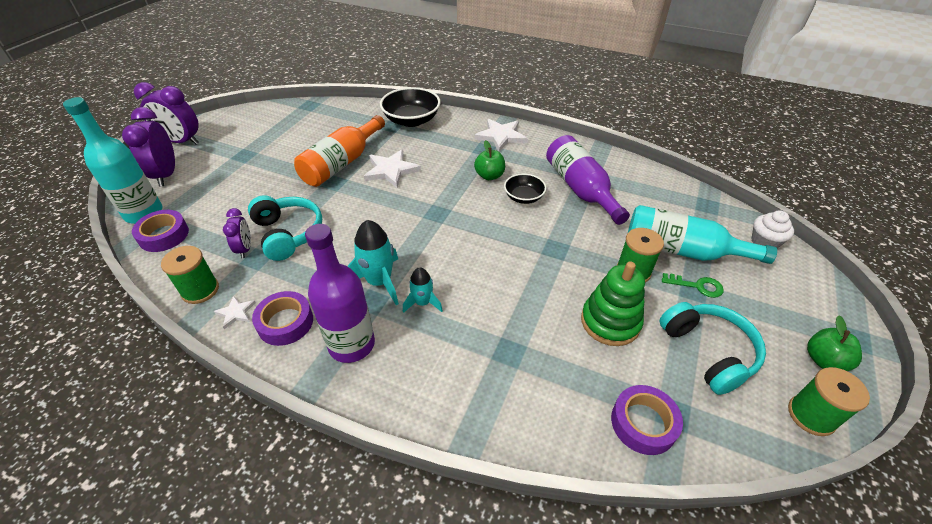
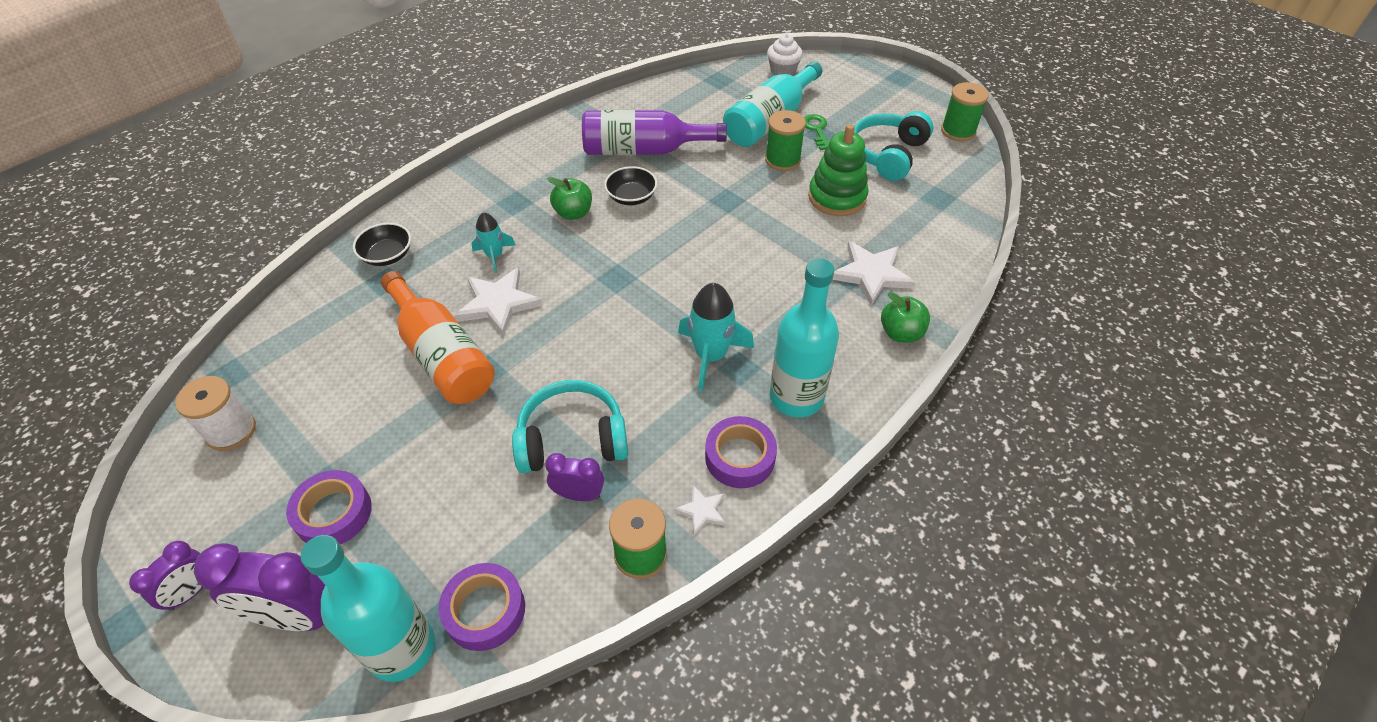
camera: 70 degrees left, 5 degrees up
(181, 141) = (192, 591): purple clock -> purple clock, size x0.57
(274, 118) = (231, 431): none -> white spool
(351, 344) = (796, 397): purple bottle -> turquoise bottle
(411, 120) = (387, 255): black bowl -> black bowl, size x0.58
(422, 303) = (759, 324): turquoise rocket -> turquoise rocket (494, 256)
(501, 136) = (498, 180): white star -> white star (871, 274)
(643, 423) = (943, 217): purple tape -> purple tape (333, 513)
(697, 286) = (816, 130): green key -> green key turned 45 degrees counterclockwise
(708, 352) = (888, 154): turquoise headphones -> turquoise headphones turned 60 degrees counterclockwise
(824, 360) = (914, 102): green apple -> green apple (901, 333)

